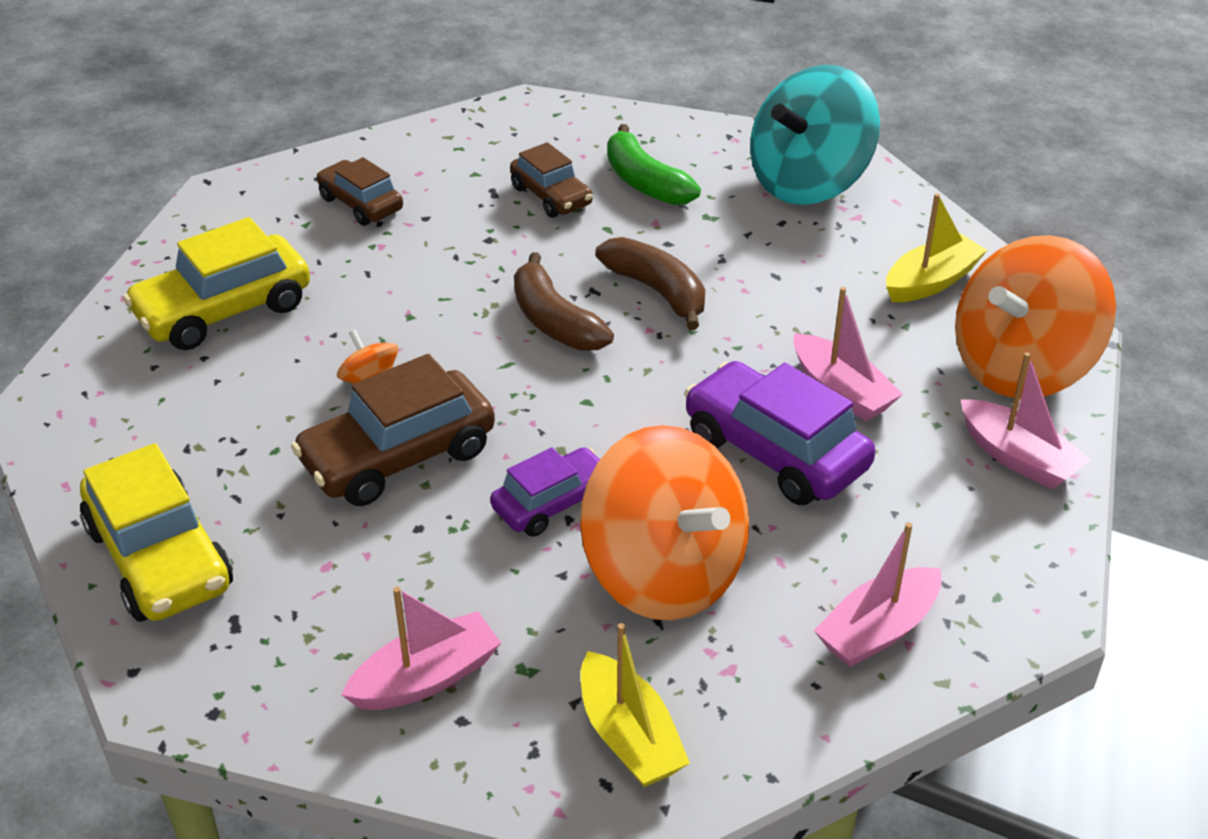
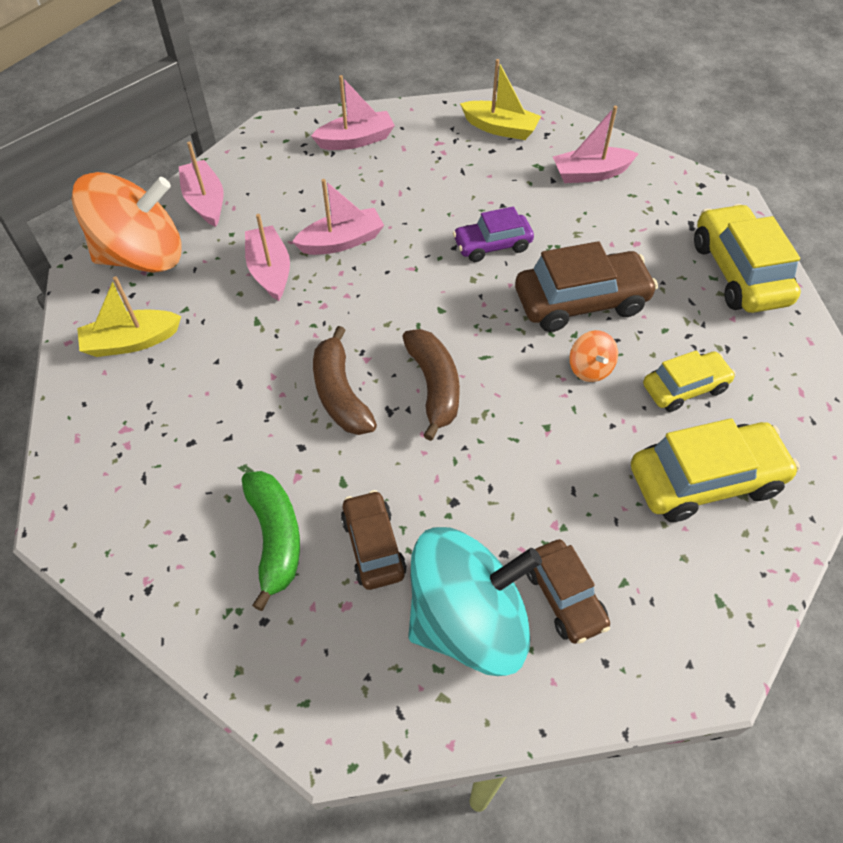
camera: 160 degrees left, 15 degrees up
(247, 389) = (684, 387): none -> yellow car
(629, 736) = (500, 128): yellow boat -> yellow boat turned 120 degrees clockwise
(664, 573) = (447, 191): orange spinning top -> none
(775, 452) = (341, 241): purple car -> pink boat
(808, 182) = (129, 487): turquoise spinning top -> turquoise spinning top (468, 620)

